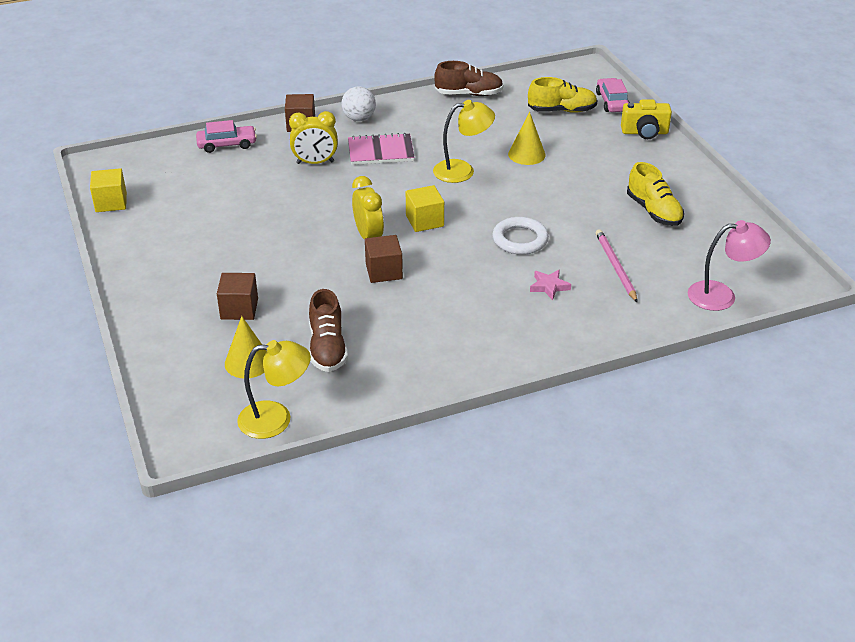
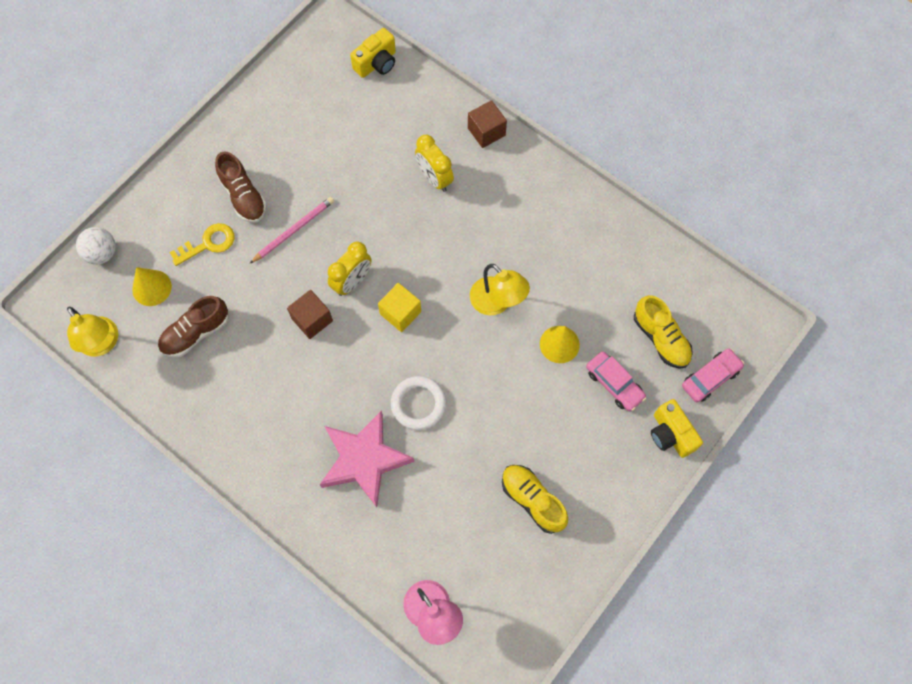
camera: 60 degrees right, 30 degrees up
(111, 202) = (287, 68): yellow cube -> none
(169, 154) = (377, 63): none -> yellow camera
(227, 144) = (419, 95): pink car -> pink car (614, 384)
(239, 309) = (208, 244): brown cube -> yellow key
(359, 118) = (527, 171): white ball -> white ball (102, 253)
(380, 151) = (485, 219): pink notebook -> none
(469, 94) = (634, 240): brown shoe -> brown shoe (243, 196)
(549, 286) = (364, 460): pink star -> pink star, size x2.41
(615, 267) = (424, 503): pink pencil -> pink pencil (294, 230)
(653, 211) = (532, 500): yellow shoe -> yellow shoe turned 105 degrees clockwise

